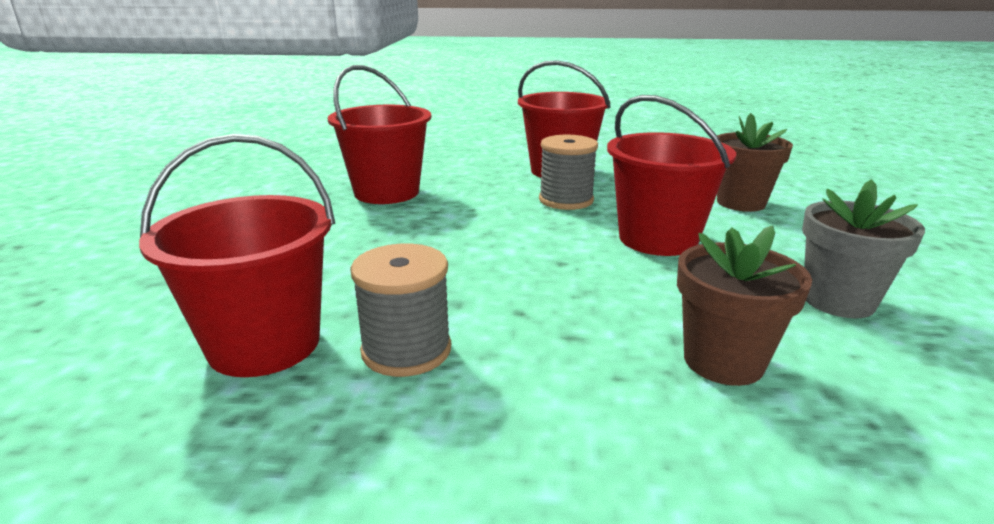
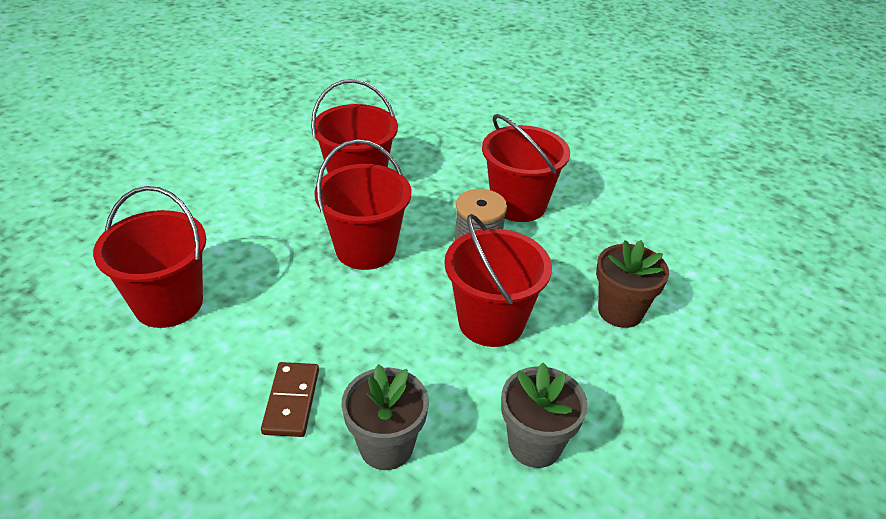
camera: 30 degrees right, 15 degrees up
(406, 350) = (229, 344): grey spool -> none
(462, 230) = (365, 249): none -> red bucket
(561, 369) = (291, 401): none -> brown domino
(723, 361) = (386, 446): brown flower pot -> grey flower pot

